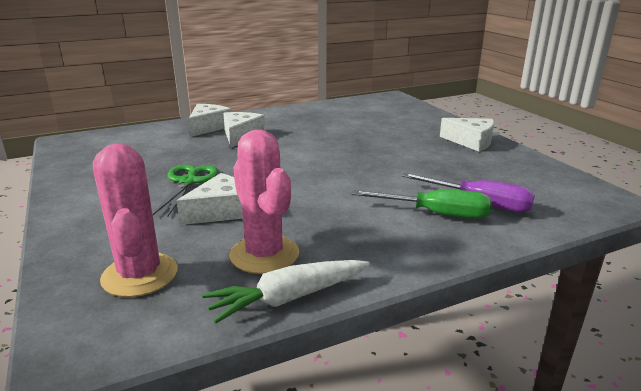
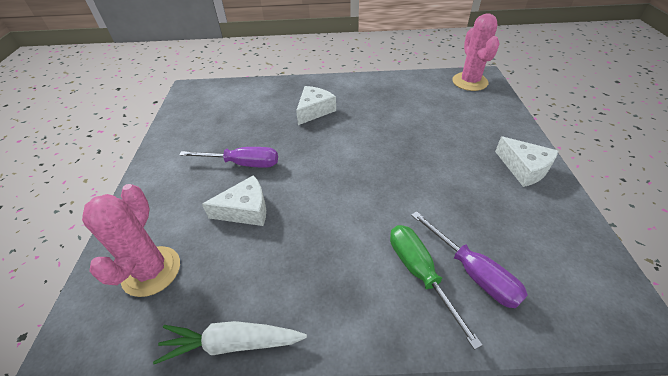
camera: 25 degrees right, 20 degrees up
(188, 182) = (243, 164): green scissors -> purple screwdriver
(208, 127) = (296, 92): white cheese -> none
(264, 254) = (245, 279): pink cactus -> pink cactus (469, 82)
(436, 214) = (419, 273): green screwdriver -> green screwdriver turned 150 degrees counterclockwise

